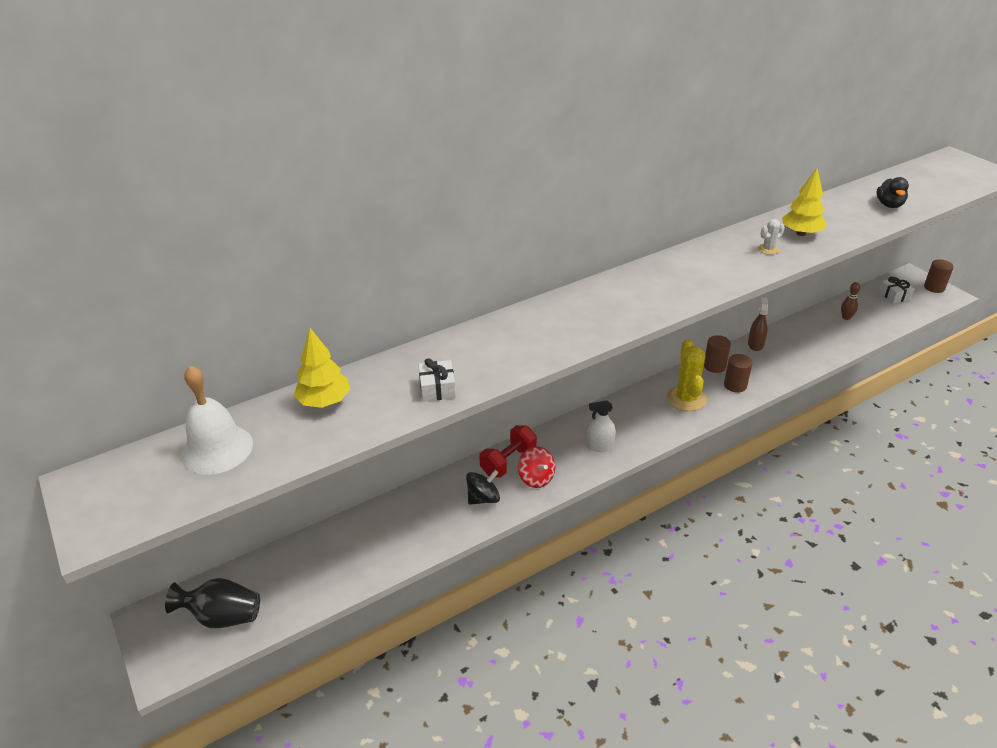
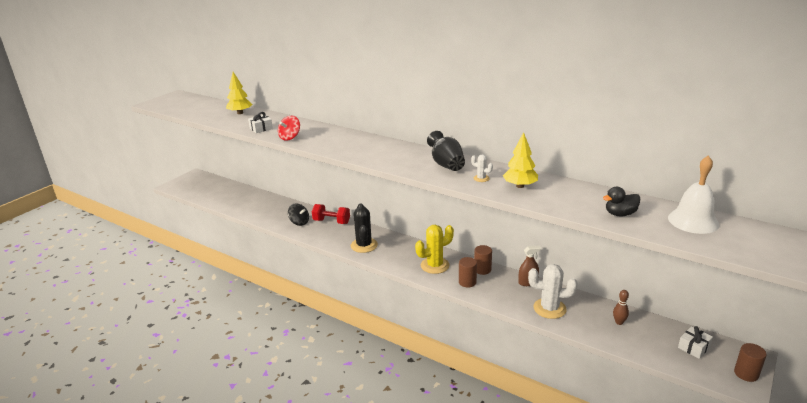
camera: 65 degrees right, 10 degrees down
(217, 449) = (202, 106): white bell -> white bell (693, 221)
(222, 617) = (200, 187): black vase -> black vase (446, 165)
(536, 478) = (324, 233): red spinning top -> red spinning top (290, 137)
(600, 446) = (364, 245): white spray bottle -> black cactus
(809, 348) = (549, 308): none -> white cactus

